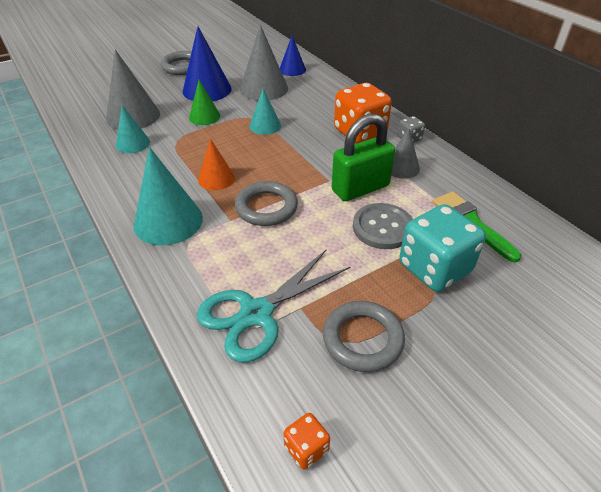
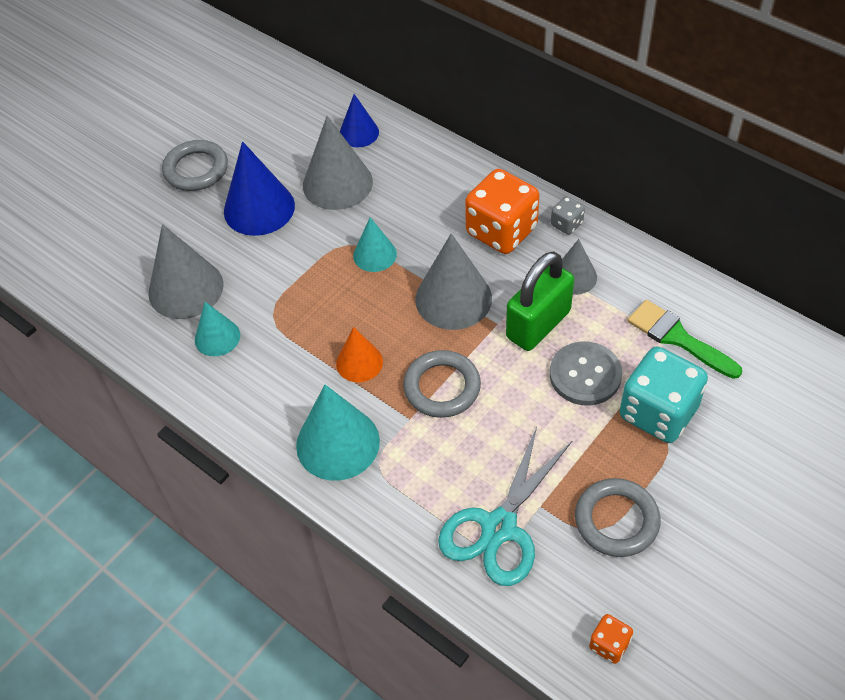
camera: 15 degrees left, 10 degrees up
(204, 116) = (285, 261): green cone -> none
(305, 160) = (453, 298): none -> grey cone

